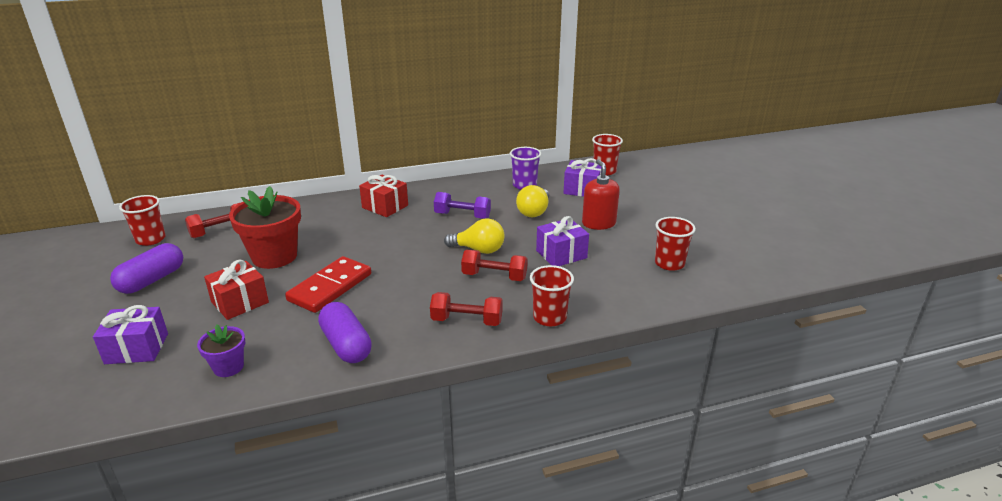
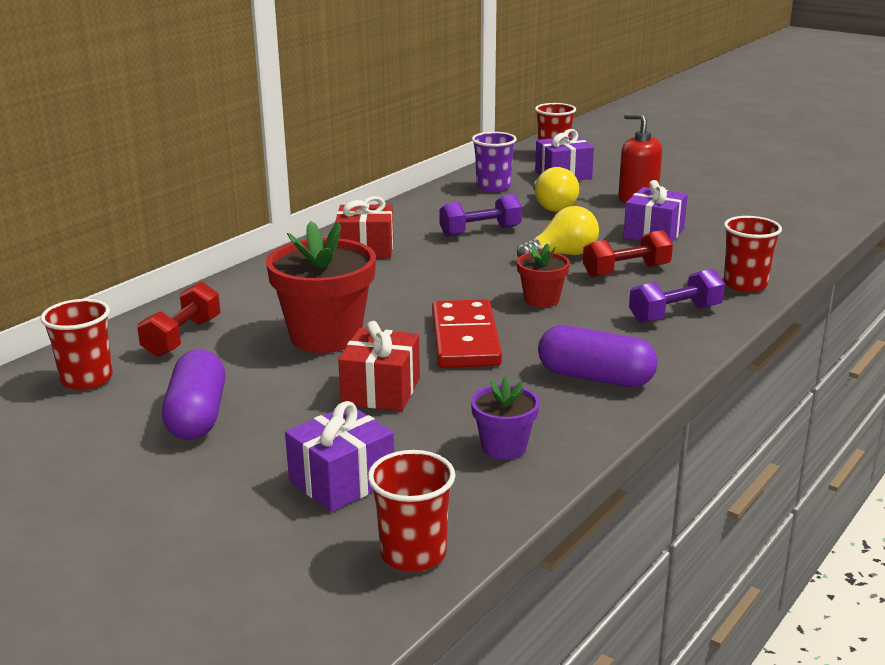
camera: 35 degrees left, 5 degrees down
(412, 277) = (541, 300): none -> red flower pot
(467, 321) = (675, 314): red dumbbell -> purple dumbbell
(669, 263) = (764, 211): red cup -> red cup (413, 554)

